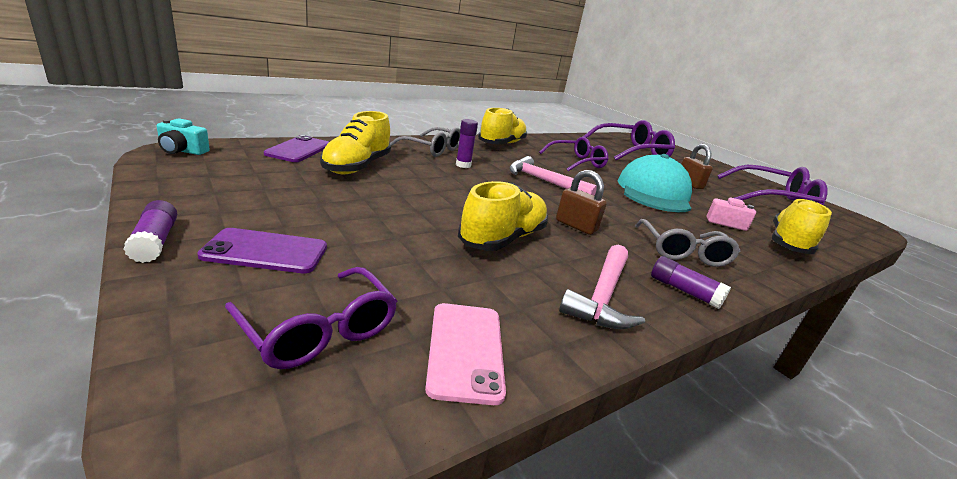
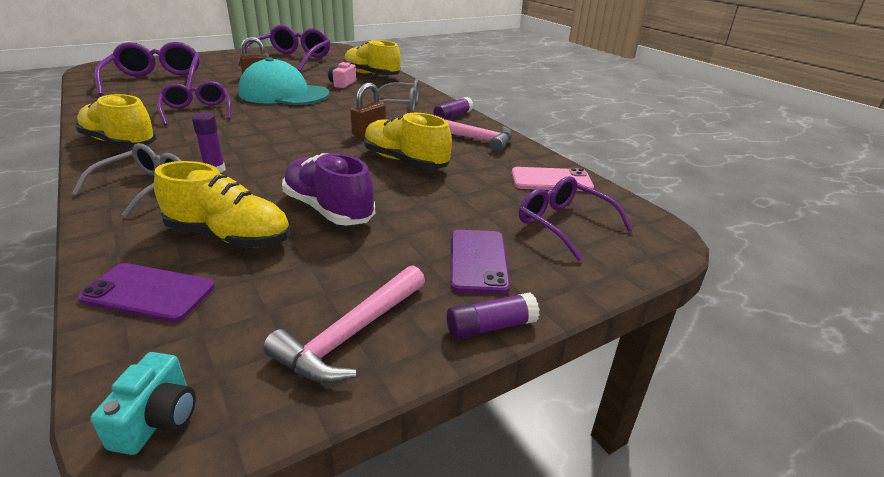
camera: 85 degrees left, 5 degrees up
(319, 330) = (563, 224): purple glasses -> purple glasses turned 90 degrees counterclockwise
(391, 196) = (328, 209): none -> purple shoe
(544, 181) = (263, 133): pink hammer -> pink hammer (350, 335)

